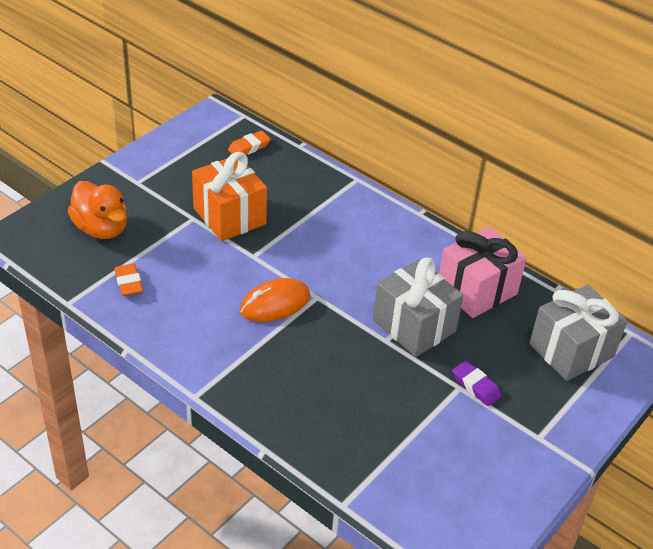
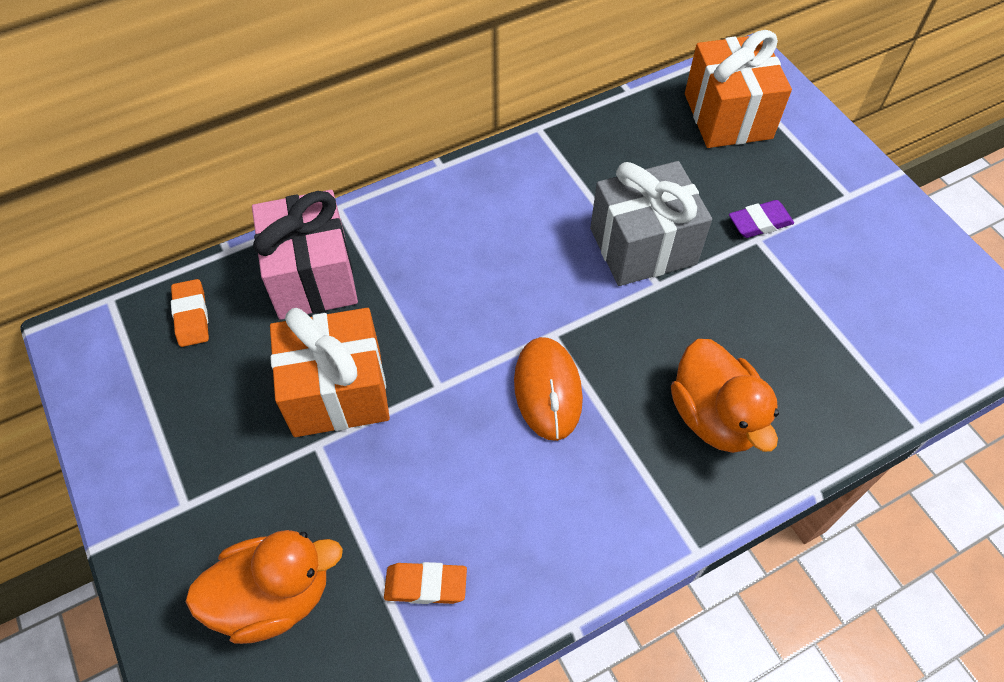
camera: 65 degrees left, 15 degrees up
(295, 388) = (714, 416): none -> orange duck
(477, 290) = (603, 161): pink gift -> pink gift (312, 277)
(571, 350) = (728, 116): grey gift -> orange gift

